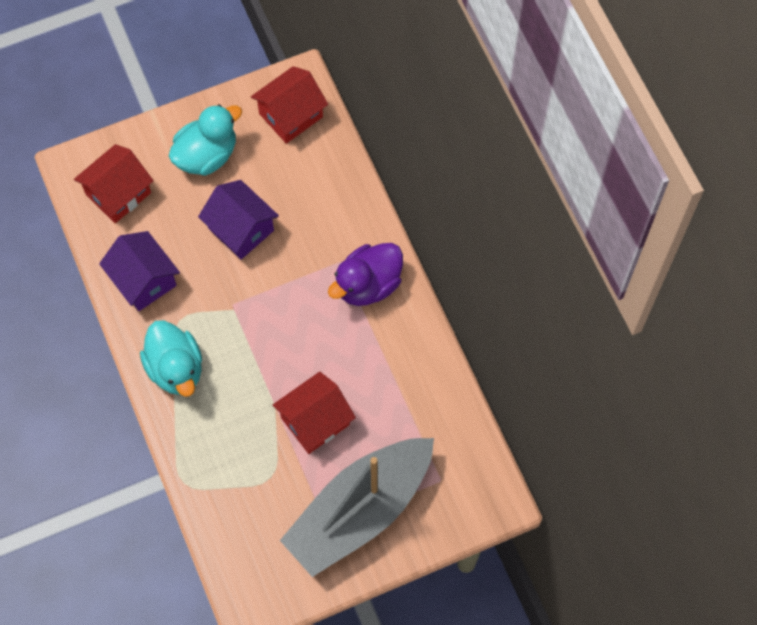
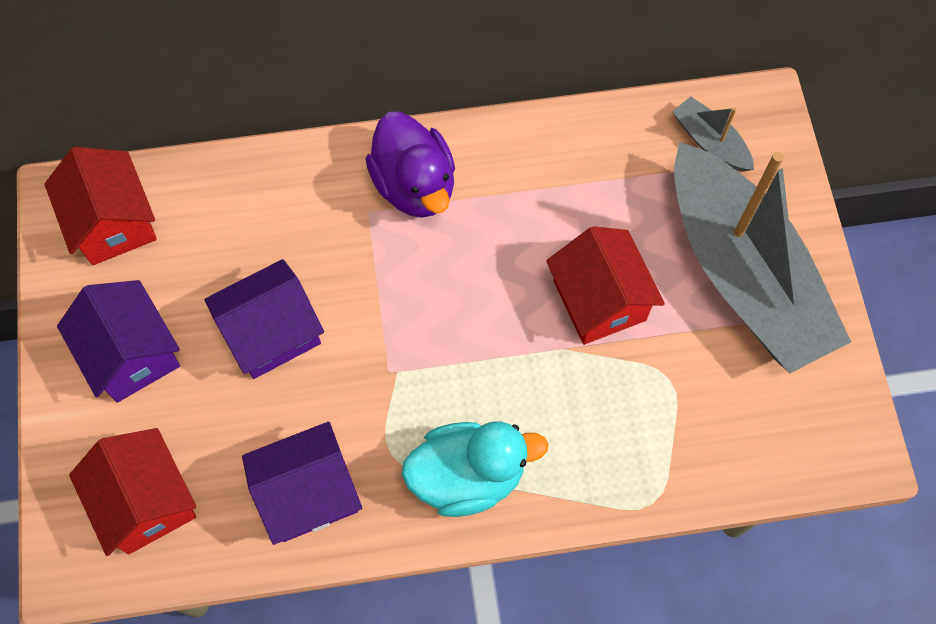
camera: 75 degrees left, 0 degrees up
(207, 155) = (132, 354): turquoise duck -> purple house
(458, 470) = (710, 142): none -> grey boat

